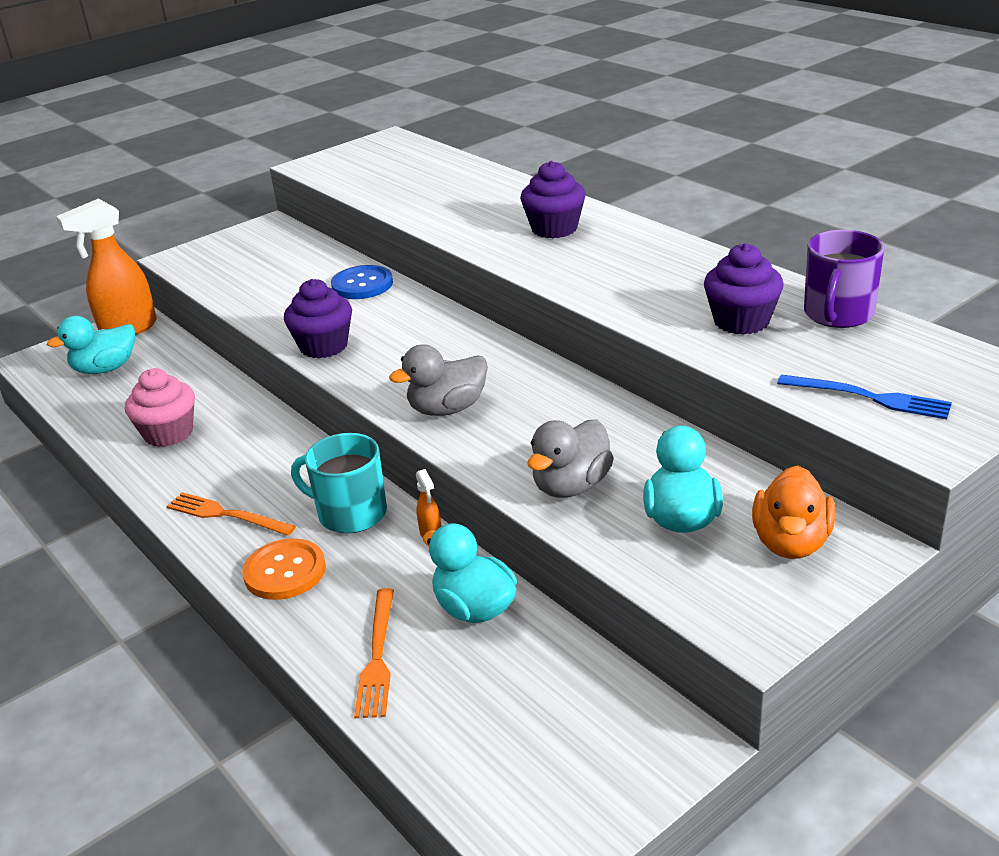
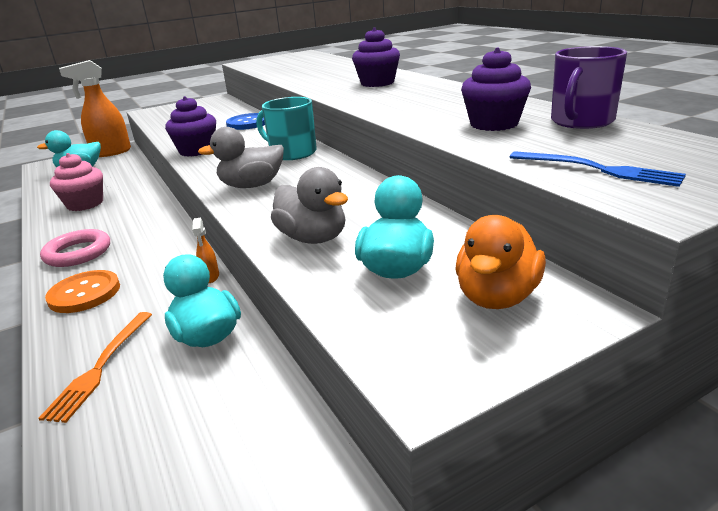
camera: 10 degrees right, 5 degrees down
(227, 515) = (78, 253): orange fork -> pink ring
(350, 513) = (162, 258): turquoise mug -> turquoise mug (292, 153)
(571, 486) = (313, 238): grey duck -> grey duck turned 90 degrees counterclockwise

